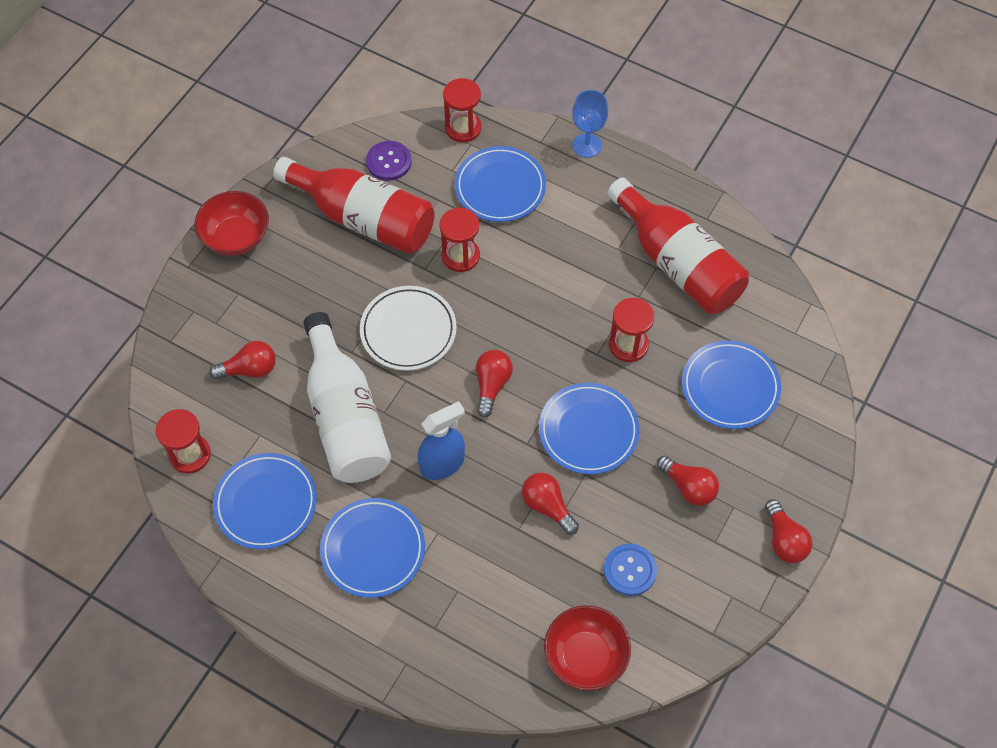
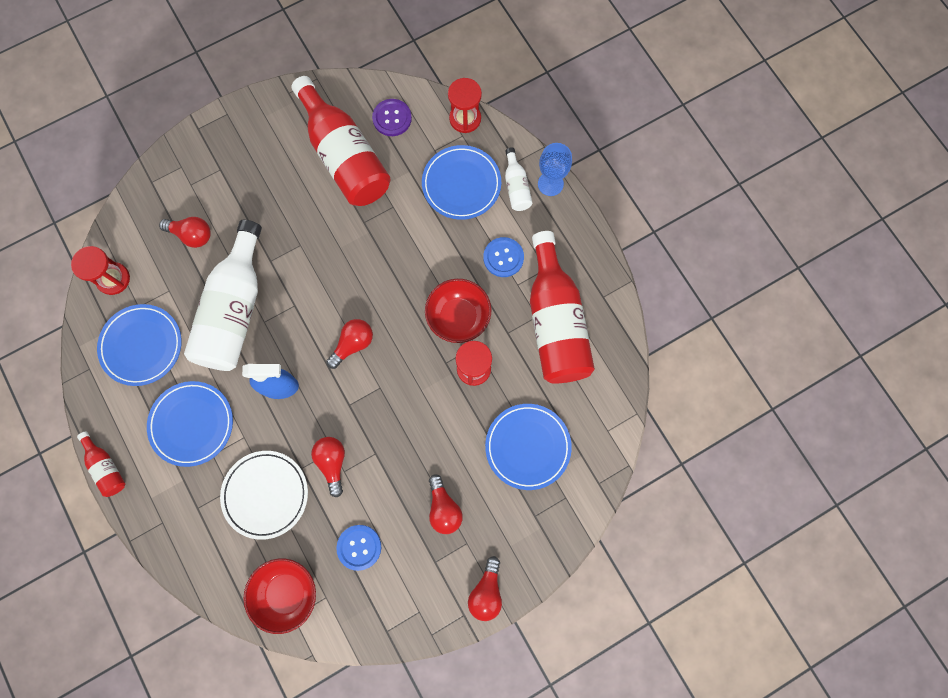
camera: 30 degrees right, 15 degrees up
(236, 237) = (245, 122): red bowl -> red bowl (458, 317)
(306, 643) = (106, 467): none -> red bottle
(408, 331) = (320, 266): white plate -> white plate (265, 494)
(460, 256) = (396, 226): red hourglass -> none
(555, 164) = (516, 187): none -> white bottle
(587, 232) = (503, 258): none -> blue button
(588, 431) = (399, 421): blue plate -> none

